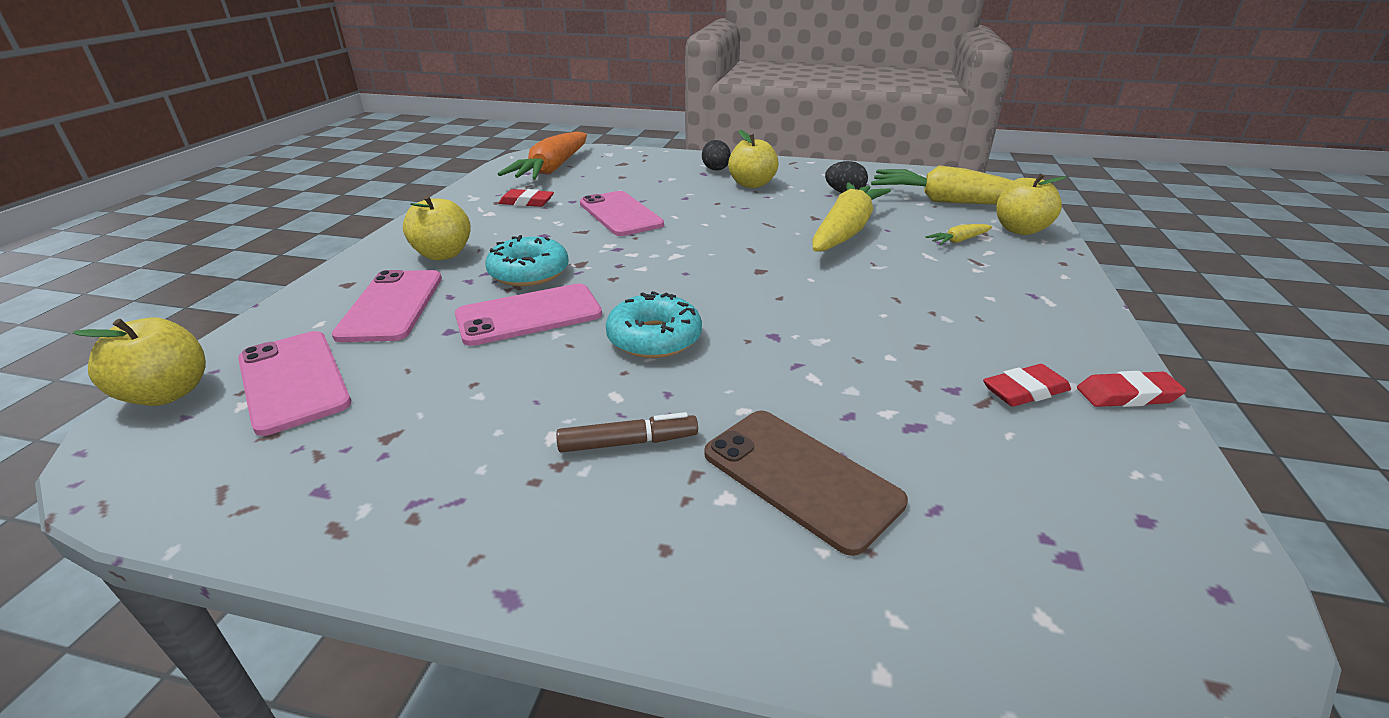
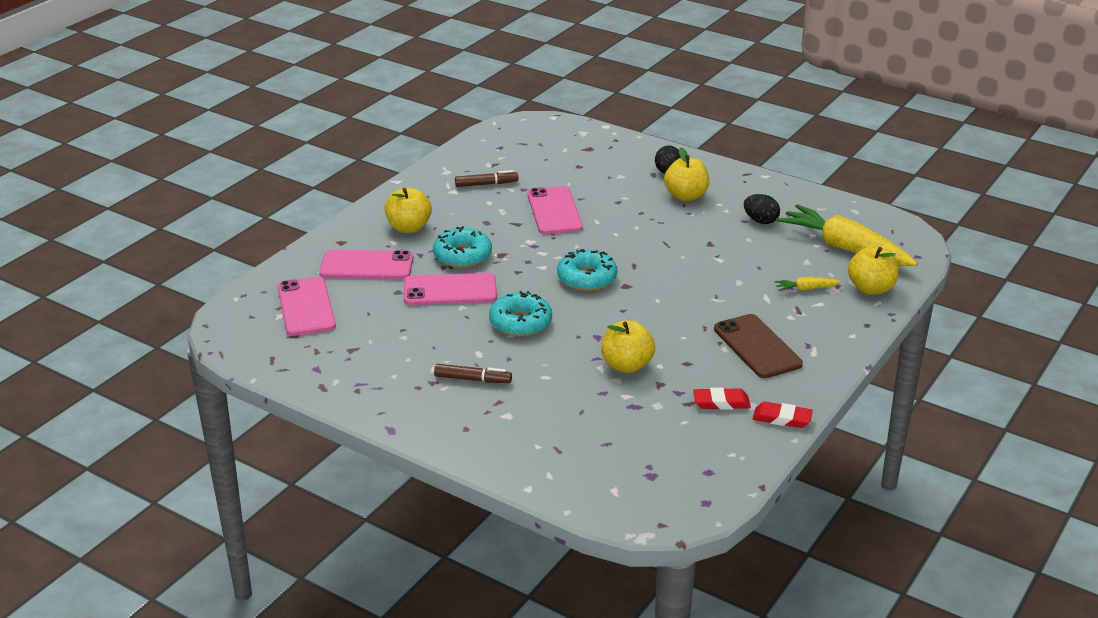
camera: 20 degrees right, 0 degrees up
(168, 393) = (241, 301): yellow apple -> yellow apple (626, 365)
(391, 306) = (366, 266): pink phone -> pink phone turned 75 degrees clockwise
(527, 202) = (486, 184): red eraser -> brown marker
(552, 169) = (522, 146): orange carrot -> none
(706, 270) = (587, 278): none -> turquoise donut
(800, 477) = (551, 415): brown phone -> brown phone (757, 347)
(846, 230) = (723, 262): yellow carrot -> none

